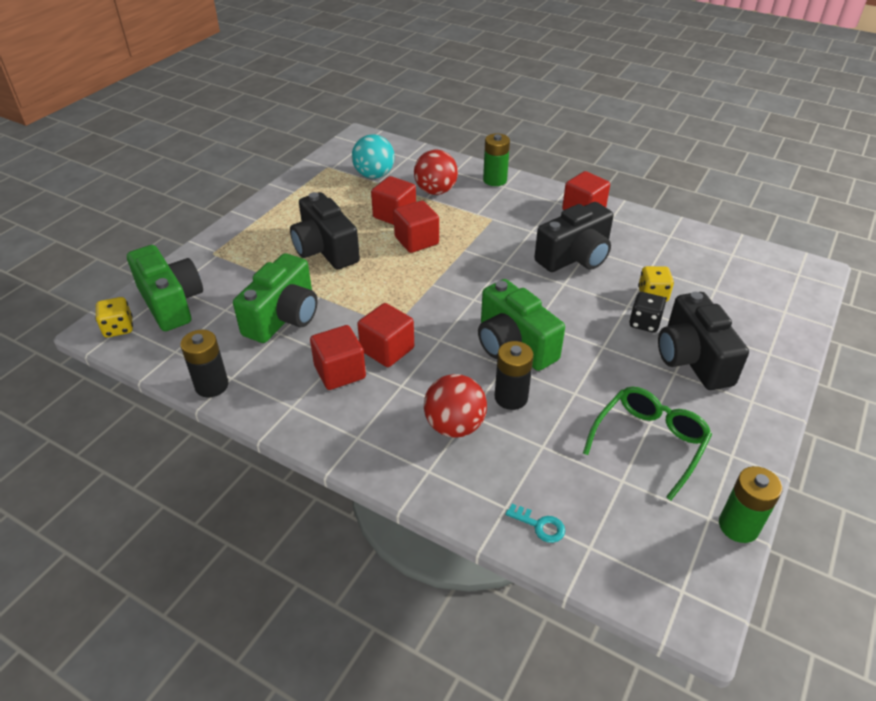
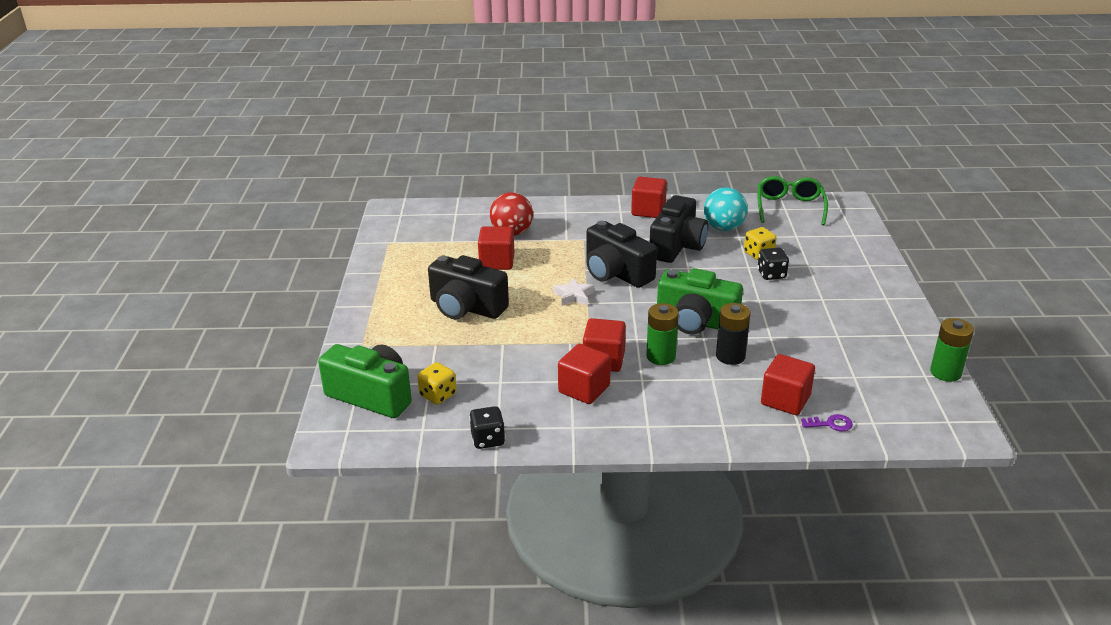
camera: 30 degrees left, 10 degrees down
(118, 328) = (346, 433): yellow dice -> yellow dice (438, 395)
(212, 385) = (488, 439): black battery -> black dice
(283, 317) = (490, 369): green camera -> none
(374, 175) = (442, 236): turquoise ball -> turquoise ball (723, 228)
(416, 241) = (538, 275): red cube -> red cube (785, 400)
(426, 273) = (573, 296): none -> white star
(454, 426) = (710, 389): red ball -> none
(495, 180) = (553, 209): green battery -> green battery (661, 356)
(540, 525) = (830, 424): turquoise key -> purple key
(649, 443) = (848, 348): green glasses -> green glasses (789, 208)
(692, 359) = (825, 286): black camera -> black camera (616, 273)

